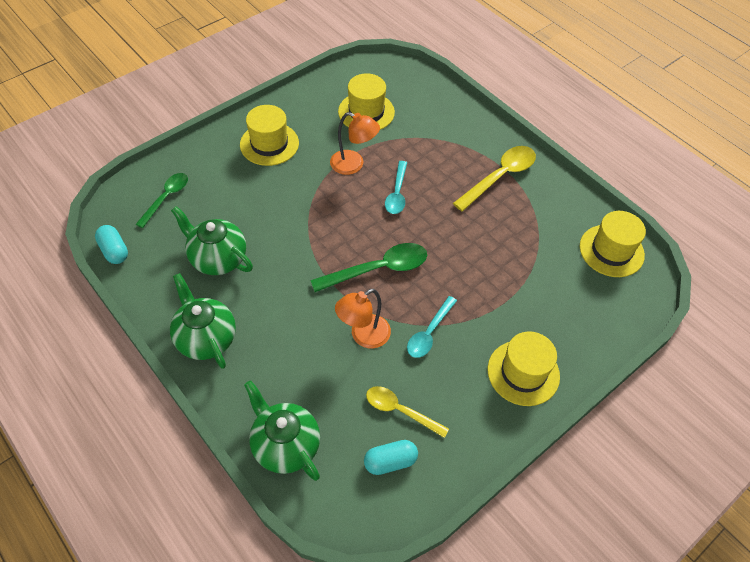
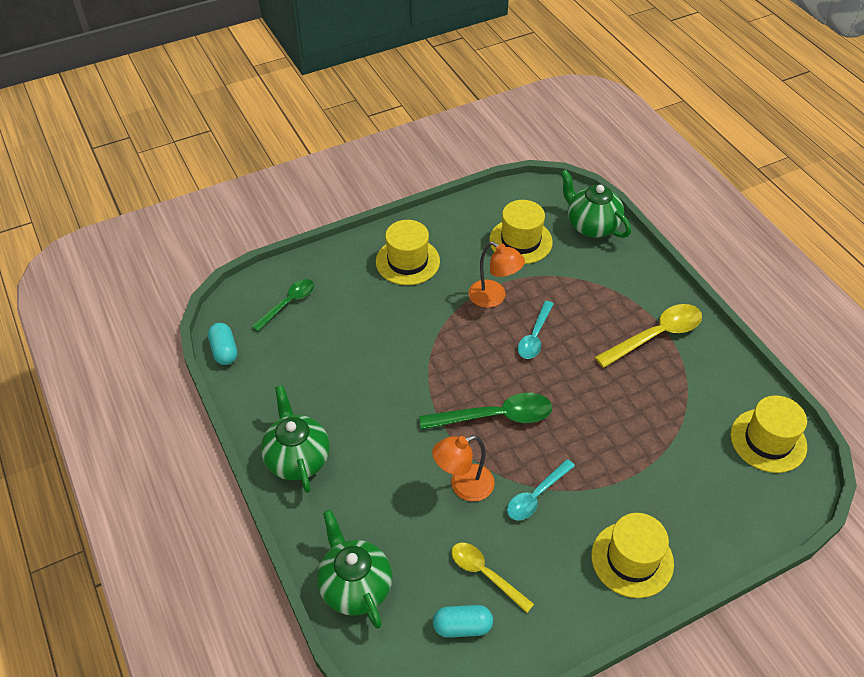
camera: 15 degrees right, 5 degrees down
(217, 259) = (327, 376): green teapot -> green teapot (591, 225)

